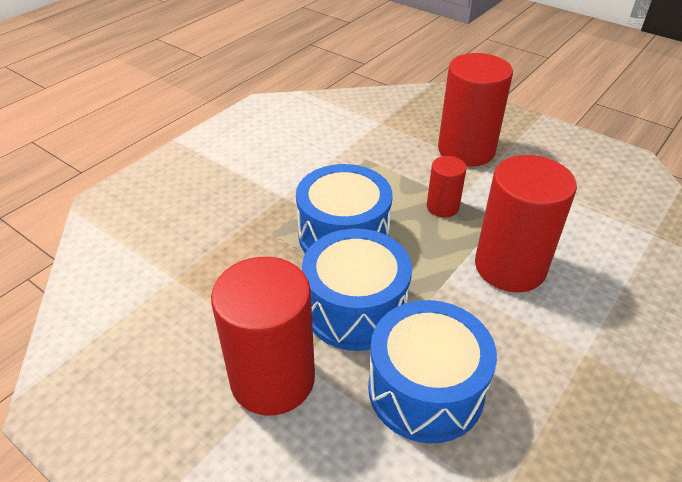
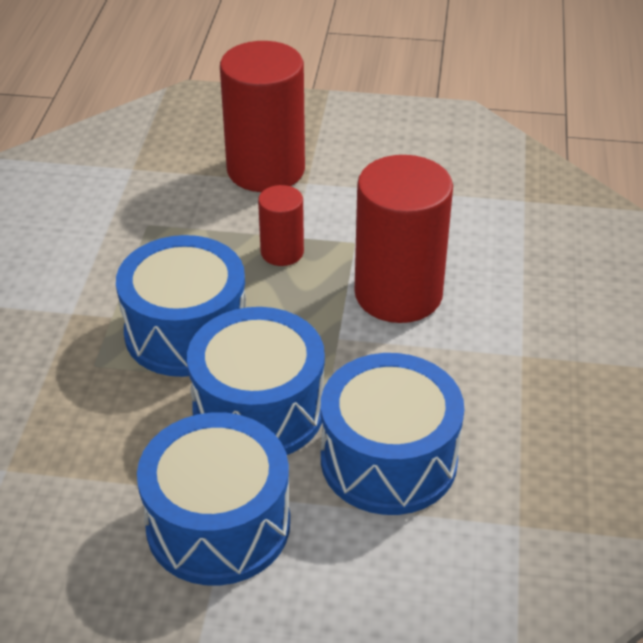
camera: 30 degrees left, 0 degrees up
(272, 379) = (218, 524): red cylinder -> blue drum

